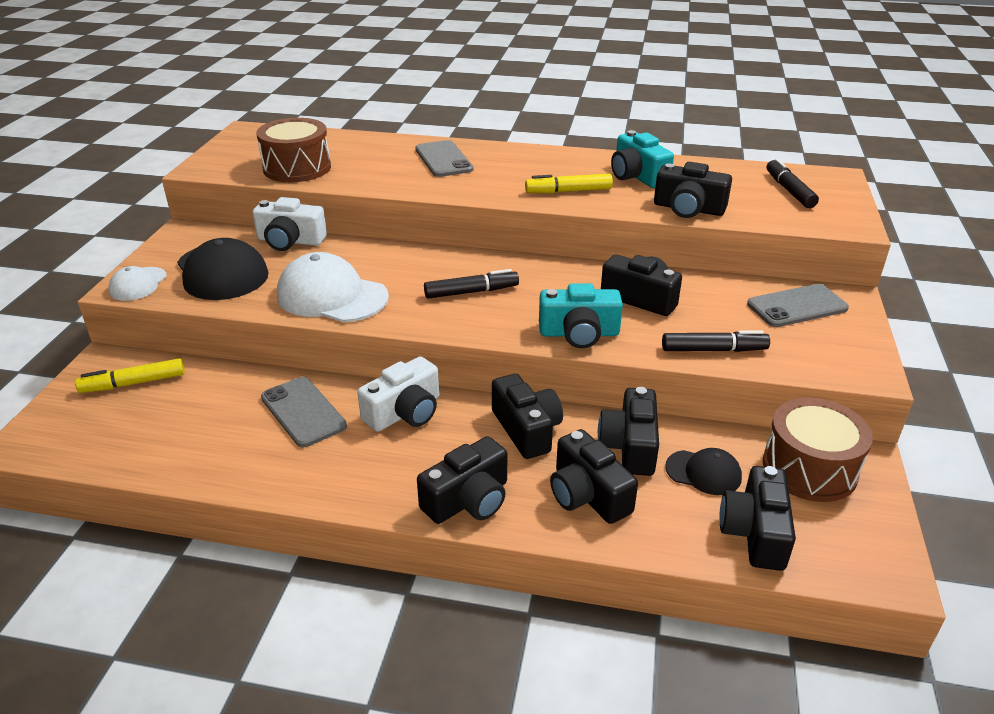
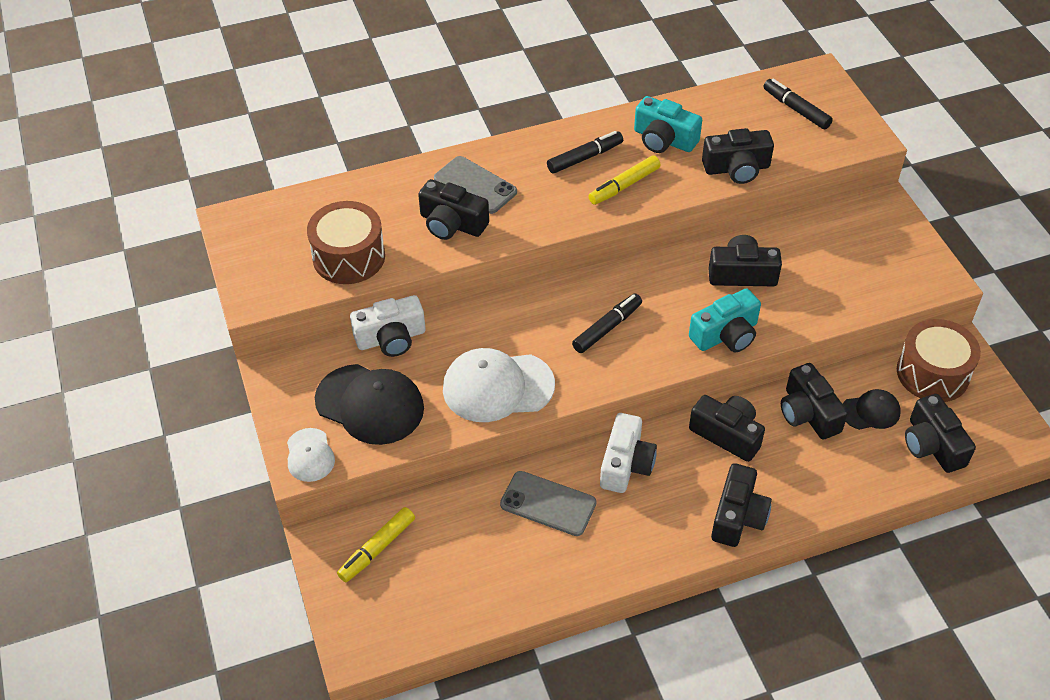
camera: 30 degrees left, 15 degrees up
(587, 495) = (811, 470): black camera -> black camera (452, 224)
(713, 350) = (831, 306): black marker -> black marker (584, 158)
(797, 306) = (857, 230): grey phone -> none

